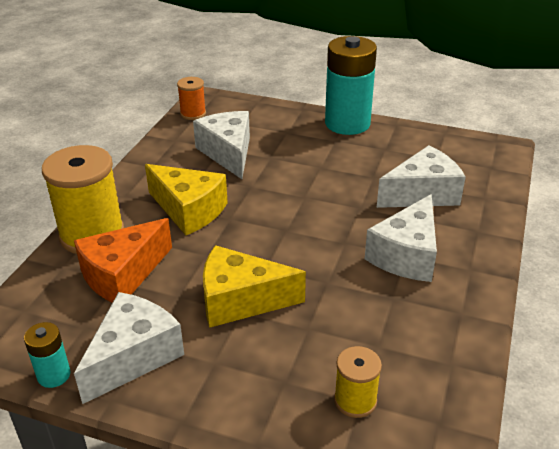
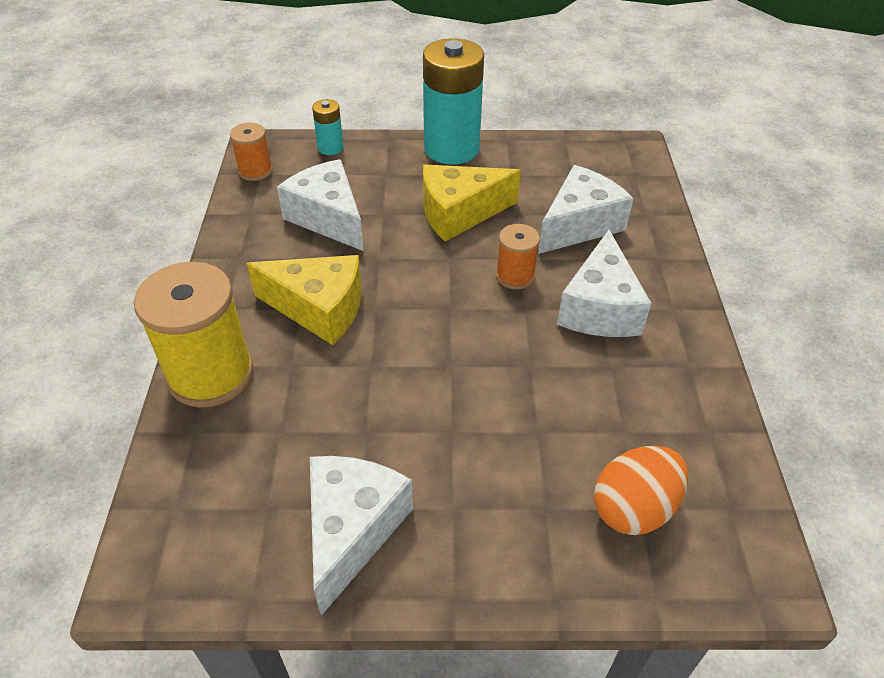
camera: 20 degrees left, 10 degrees up
(54, 375) = (263, 587): turquoise battery -> turquoise battery (330, 148)
(122, 275) = (280, 421): orange cheese -> none
(240, 300) = (443, 416): yellow cheese -> yellow cheese (459, 213)
(349, 219) = (515, 276): none -> orange spool
(355, 400) = (634, 508): yellow spool -> orange egg

